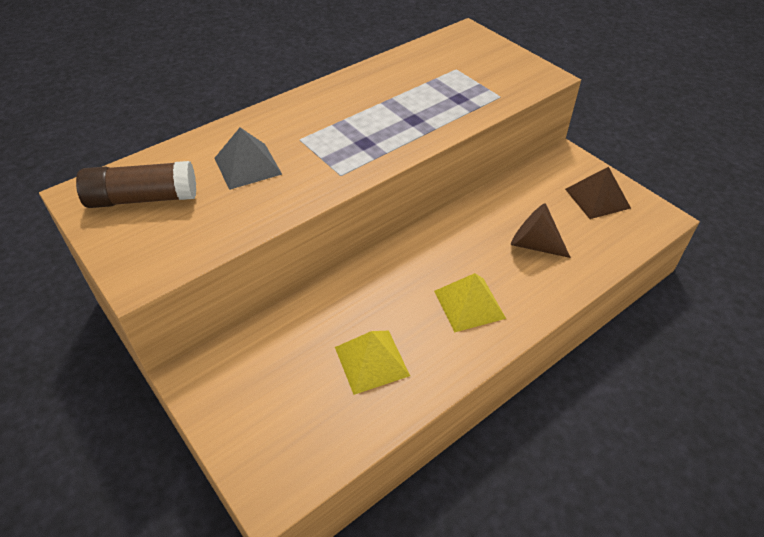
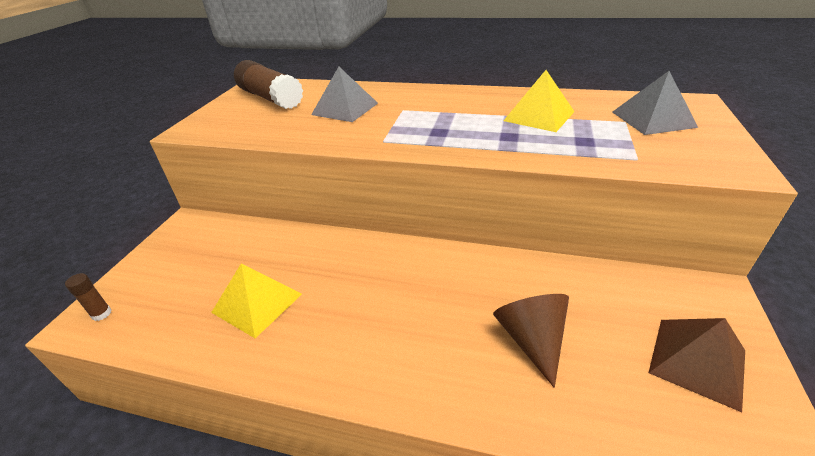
camera: 55 degrees right, 10 degrees down
(275, 477) = (101, 314): none -> brown glue stick
(467, 59) = (653, 119): none -> grey pyramid
(469, 304) = (384, 332): yellow pyramid -> yellow pyramid (539, 116)

